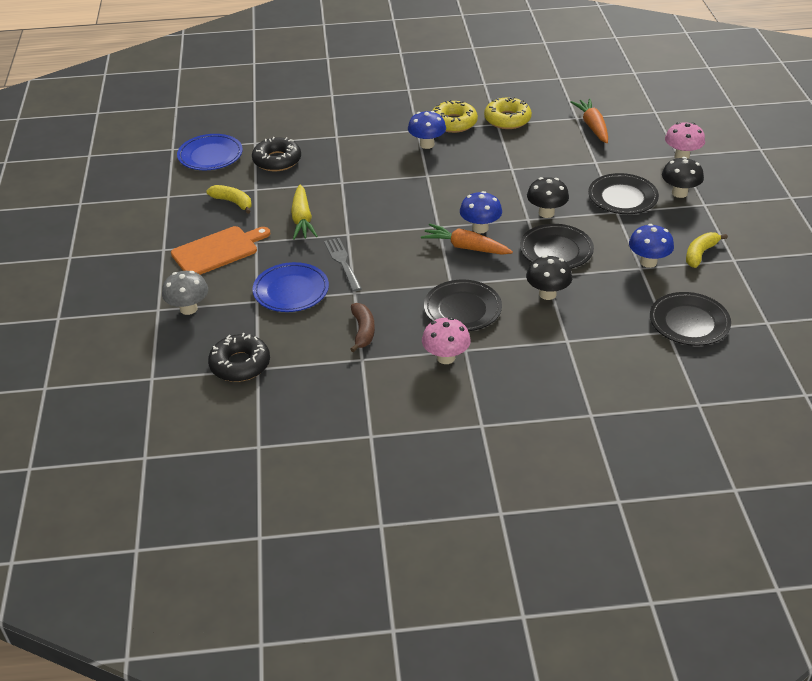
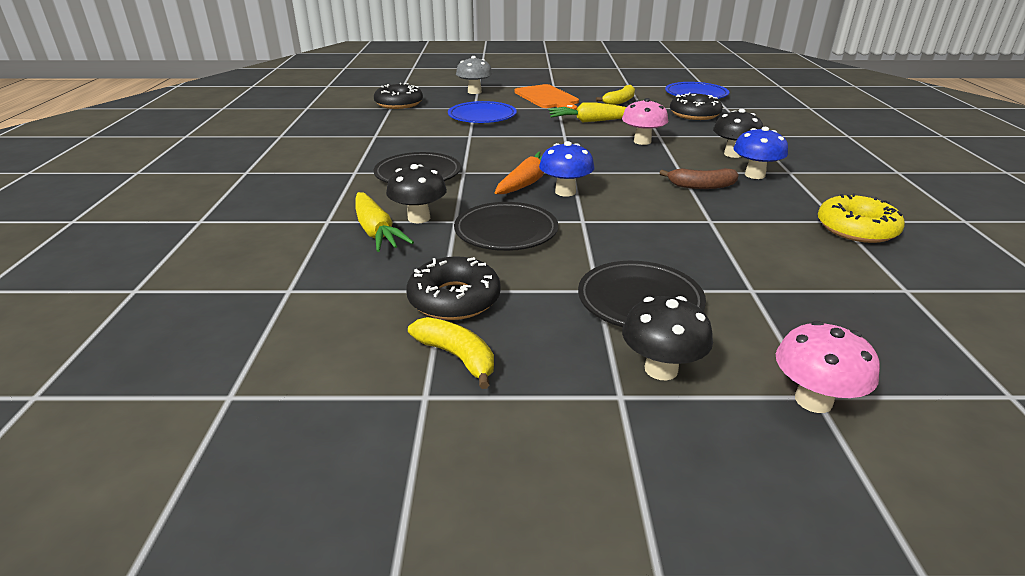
camera: 95 degrees right, 10 degrees down
(342, 262) = (518, 133): grey fork -> none
(363, 331) = (411, 137): brown banana -> brown banana (701, 186)
(446, 357) = (350, 164): pink mushroom -> pink mushroom (642, 141)
(453, 123) = (821, 192): yellow donut -> none
(546, 213) = (596, 234): black mushroom -> black mushroom (733, 154)
(576, 311) = (376, 232): none -> yellow carrot
(592, 126) = (882, 302): orange carrot -> none
(648, 262) = (454, 299): blue mushroom -> black donut
(689, 322) = (292, 311): black plate -> none

